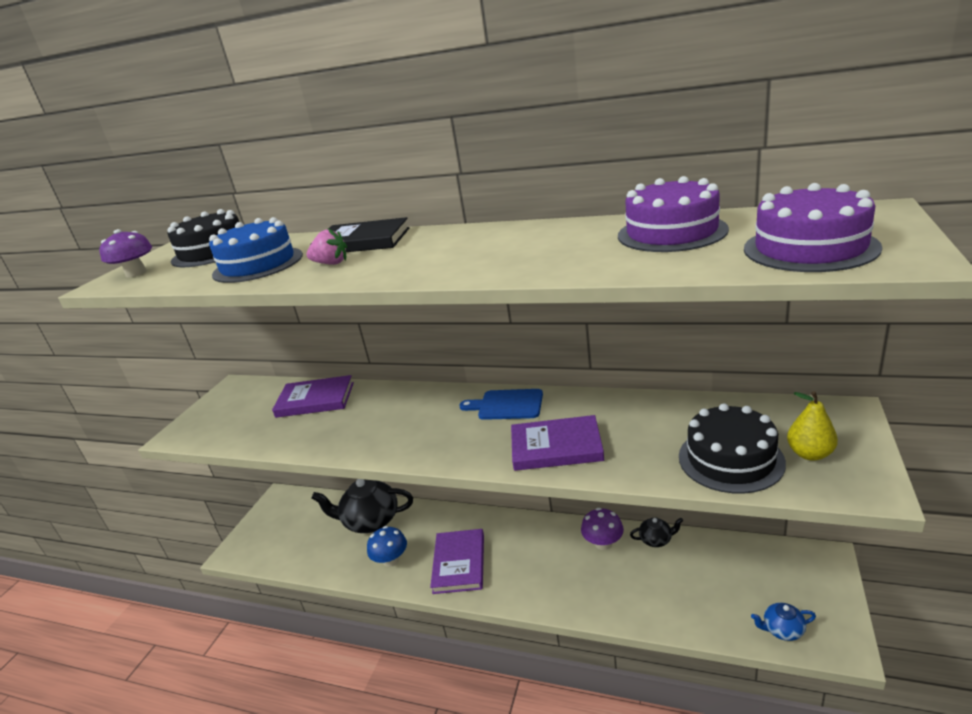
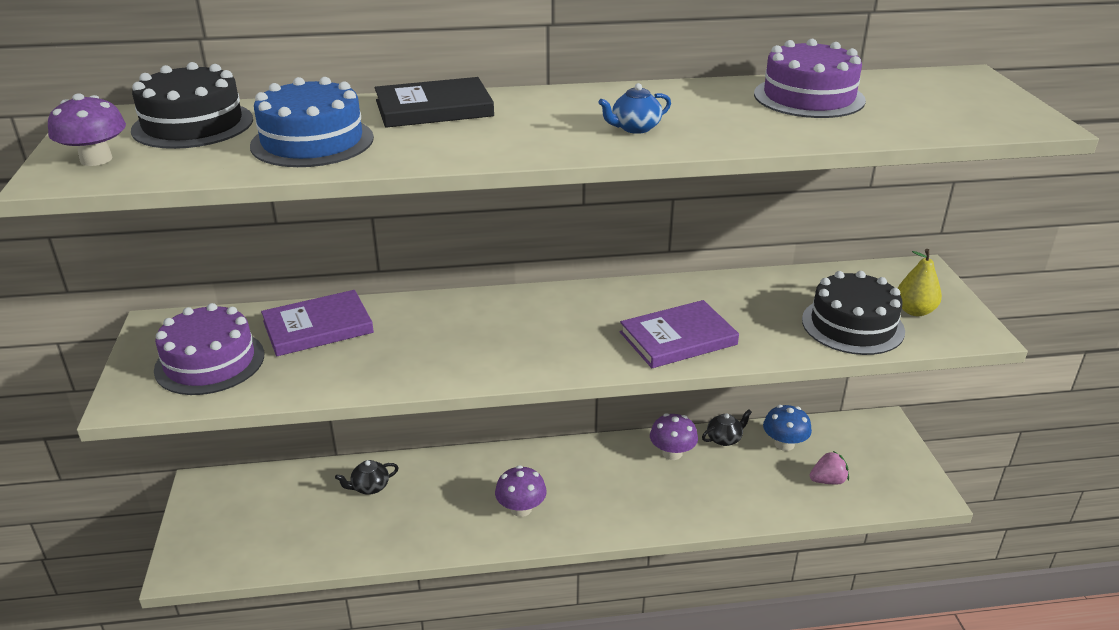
camera: 30 degrees left, 5 degrees up
(331, 263) = (432, 138): pink strawberry -> pink strawberry (828, 481)
(370, 521) = (369, 487): black teapot -> black teapot, size x0.48
(391, 560) = (430, 524): blue mushroom -> blue mushroom (784, 444)
(459, 563) = (521, 508): purple book -> purple mushroom
(507, 405) = (587, 303): blue cutting board -> none
(782, 630) = (877, 493): blue teapot -> blue teapot (635, 128)
(810, 248) = (950, 112): purple cake -> purple cake (210, 362)

